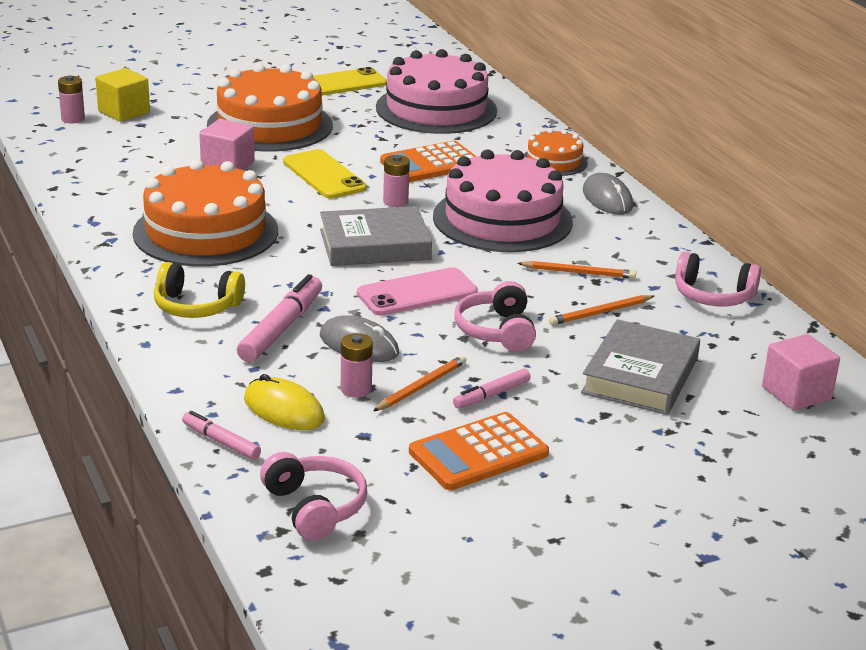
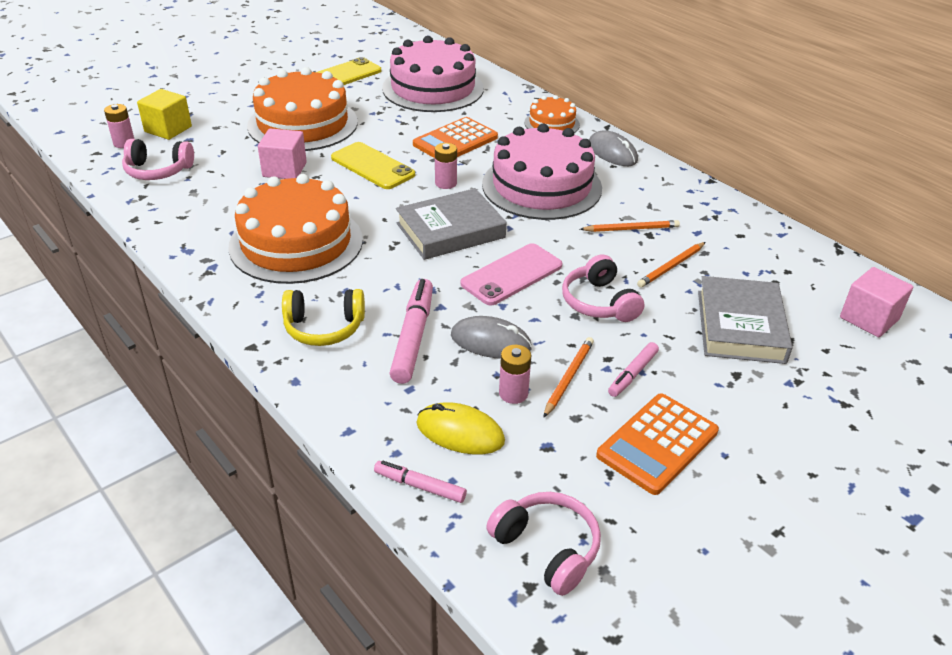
camera: 15 degrees left, 10 degrees up
(713, 296) = (747, 232): pink headphones -> pink headphones (158, 171)

